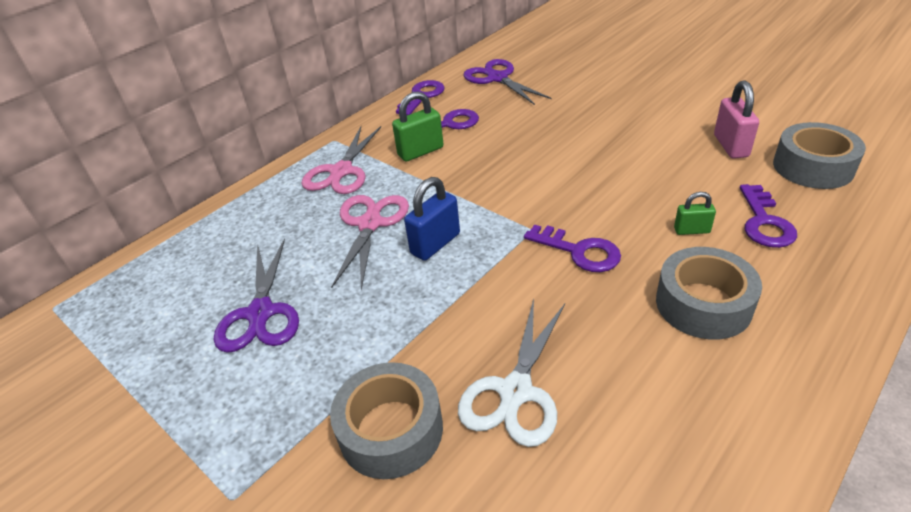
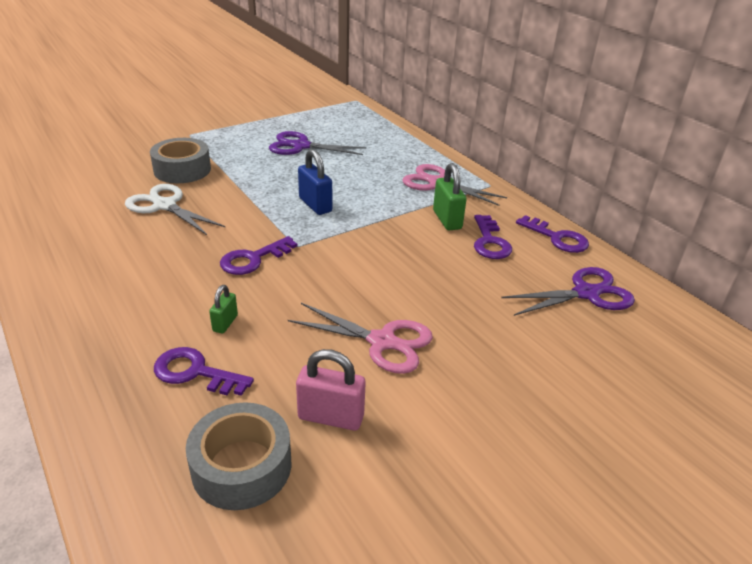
camera: 100 degrees right, 5 degrees down
(370, 224) = (358, 185): pink scissors -> pink scissors (382, 342)
(703, 304) = (149, 294): grey tape -> none

